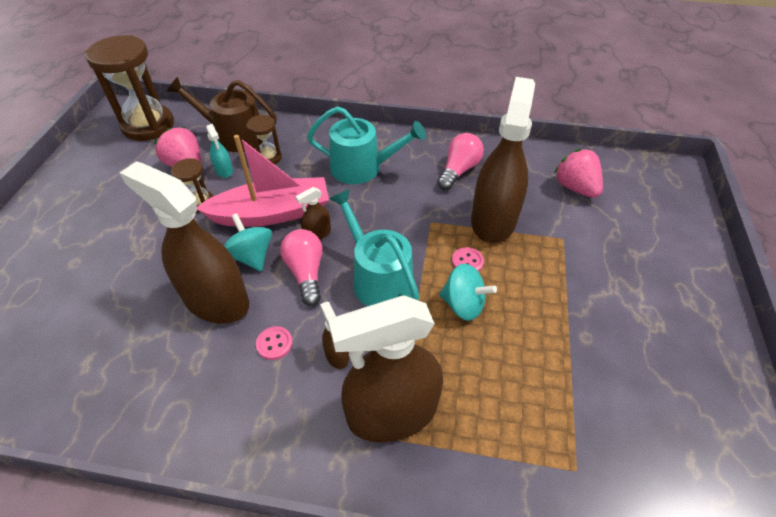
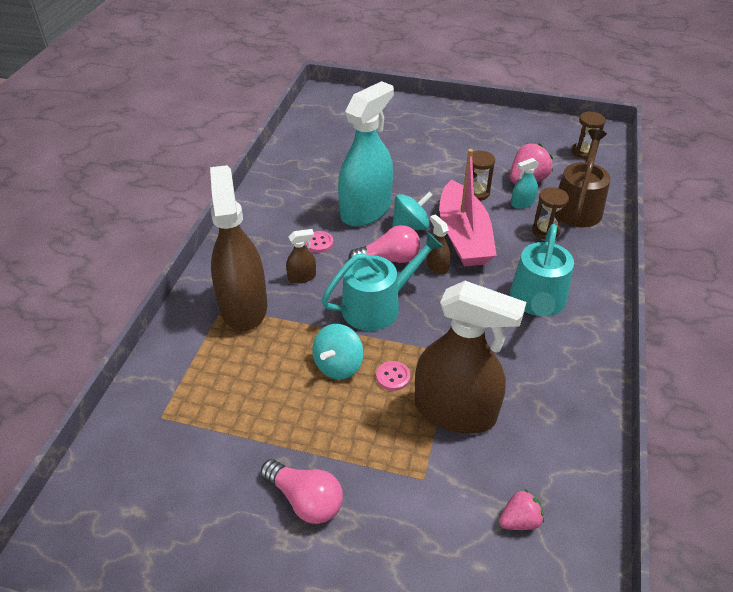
camera: 95 degrees right, 5 degrees down
(148, 125) = (583, 152): brown hourglass -> brown hourglass, size x0.49
(216, 300) = (365, 210): brown spray bottle -> turquoise spray bottle
(459, 170) = (543, 390): pink light bulb -> pink light bulb (305, 500)
(575, 187) = (519, 520): pink strawberry -> pink strawberry, size x0.62

